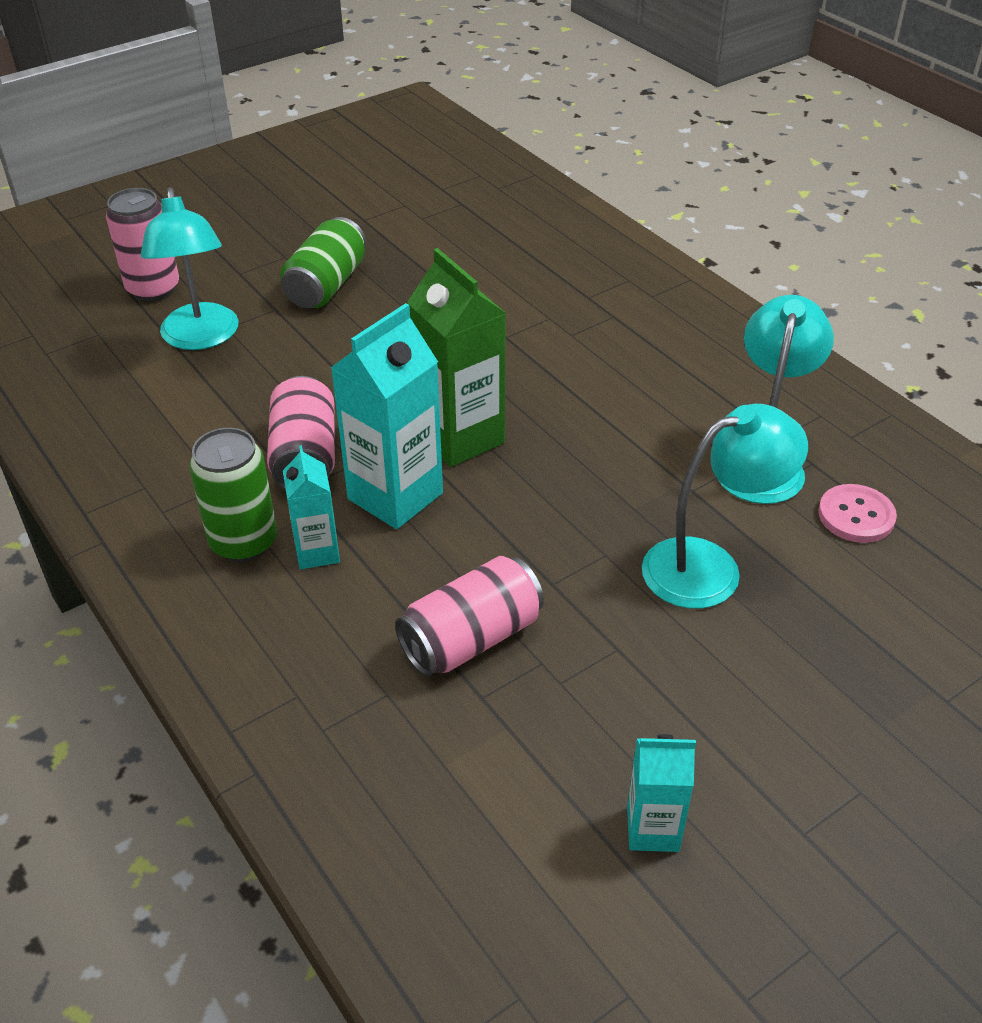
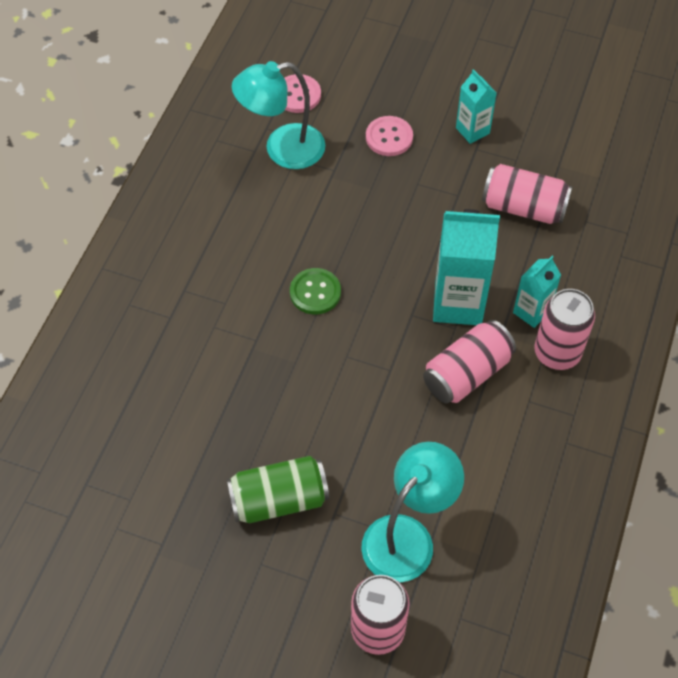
camera: 125 degrees left, 15 degrees up
(244, 542) = (557, 353): green can -> pink can
(460, 438) = (381, 302): green carton -> none
(523, 397) = (315, 292): none -> green button
(653, 829) = (560, 93): turquoise carton -> turquoise carton (472, 130)
(709, 567) = (389, 137): turquoise lamp -> pink button

